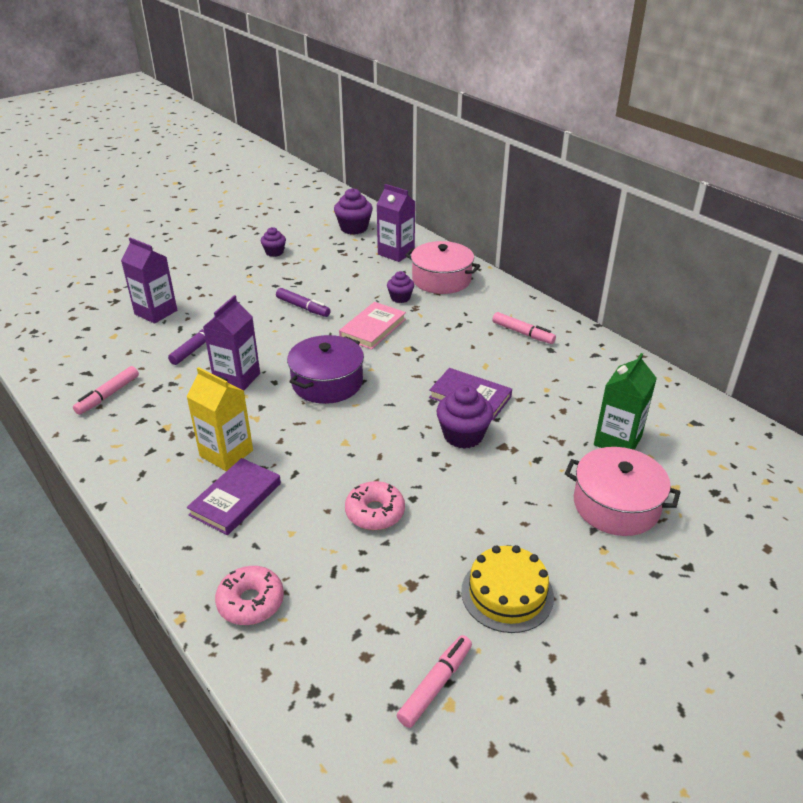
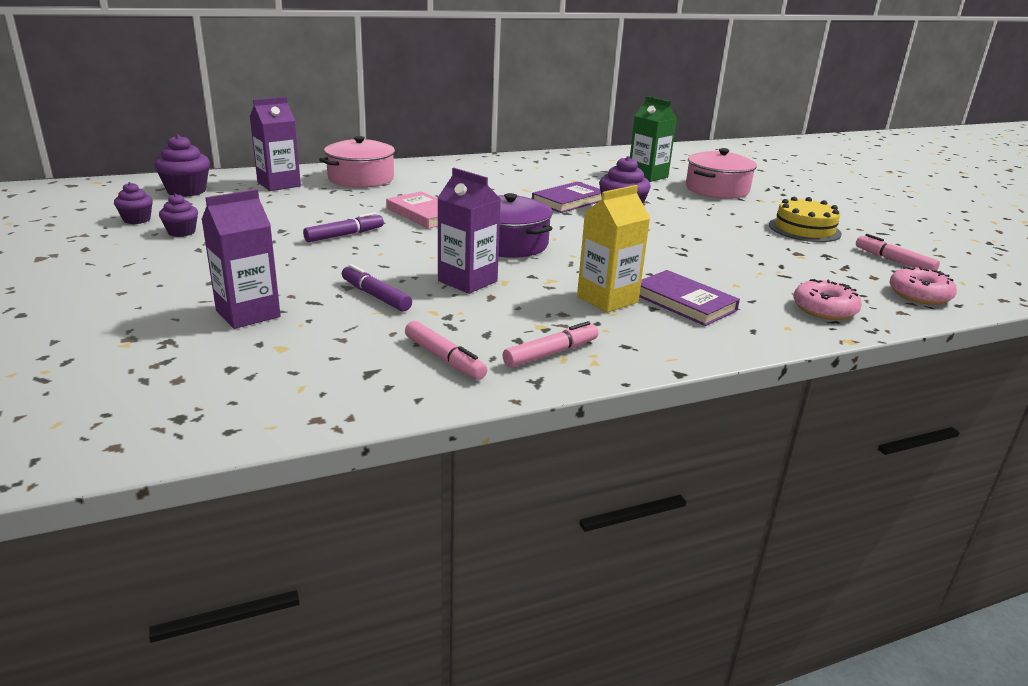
camera: 75 degrees left, 10 degrees down
(375, 512) = (713, 252): pink donut -> pink donut (919, 295)
(400, 298) = (377, 196): purple cupcake -> purple cupcake (137, 220)
(523, 333) = (486, 172): pink marker -> pink marker (551, 353)

